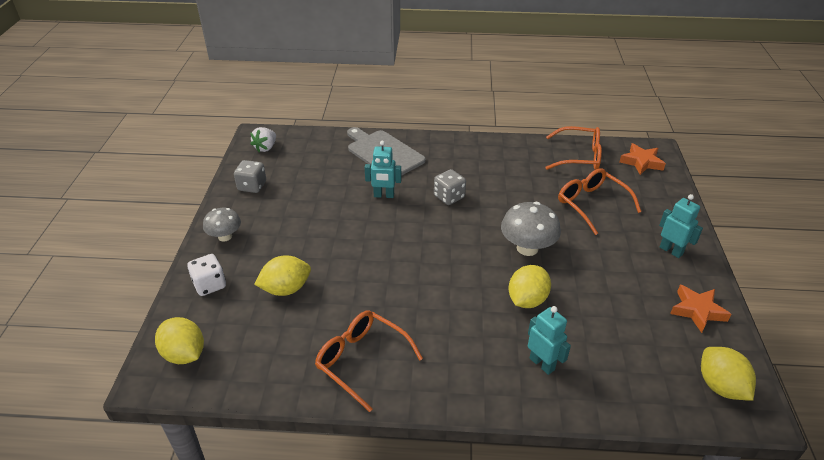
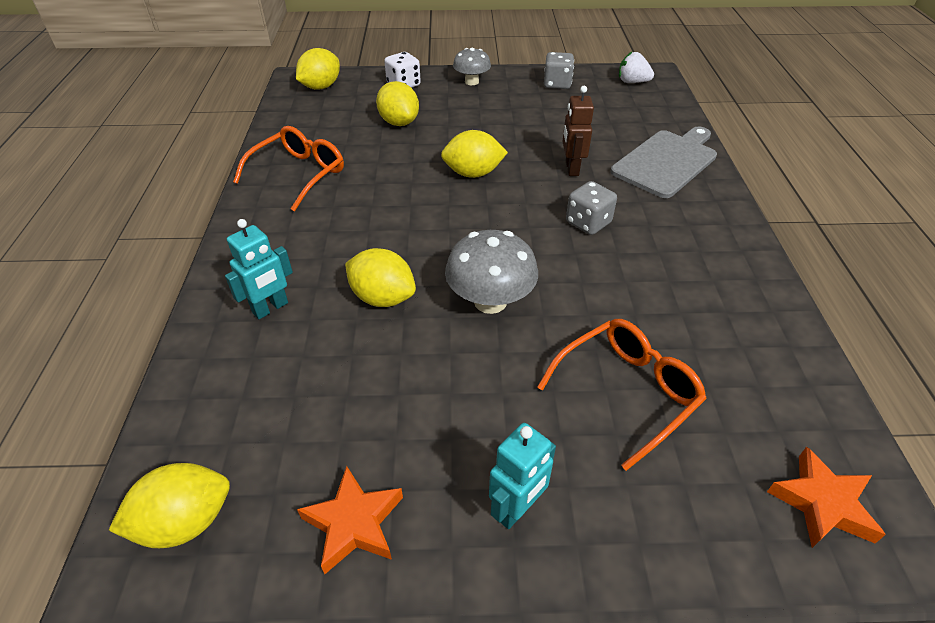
camera: 85 degrees right, 5 degrees up
(381, 246) = (473, 173): none -> yellow lemon
(384, 195) = (571, 168): turquoise robot -> brown robot
(579, 157) = (780, 386): orange glasses -> none

